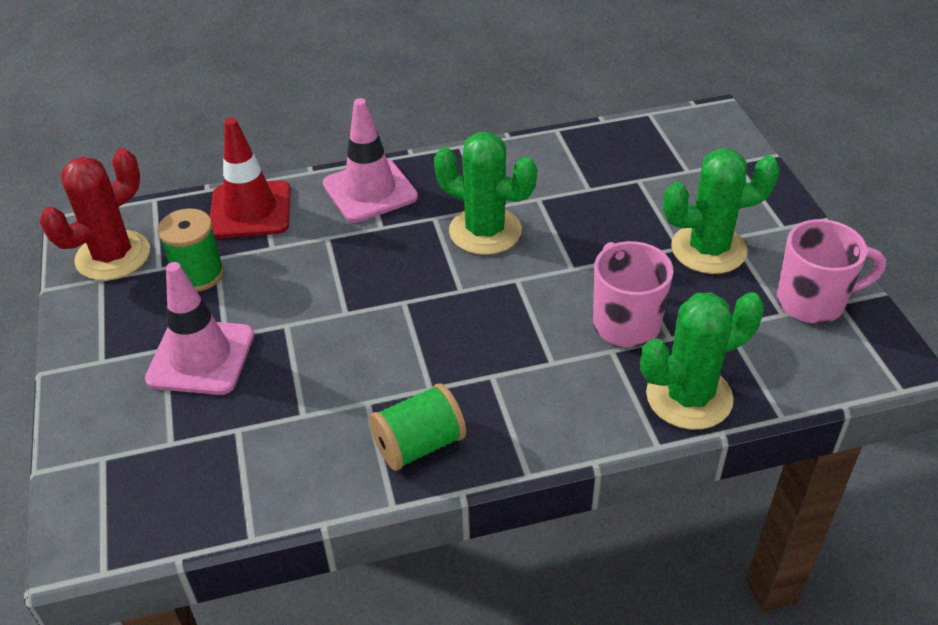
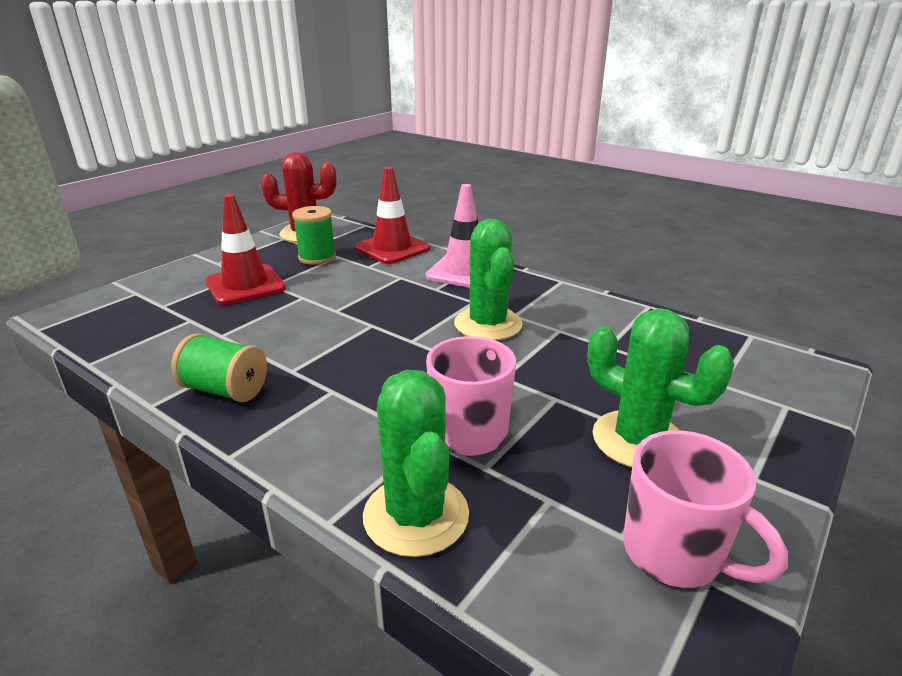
camera: 50 degrees right, 15 degrees down
(201, 357) = (245, 285): pink traffic cone -> red traffic cone
(689, 397) = (416, 515): green cactus -> green cactus turned 45 degrees clockwise

